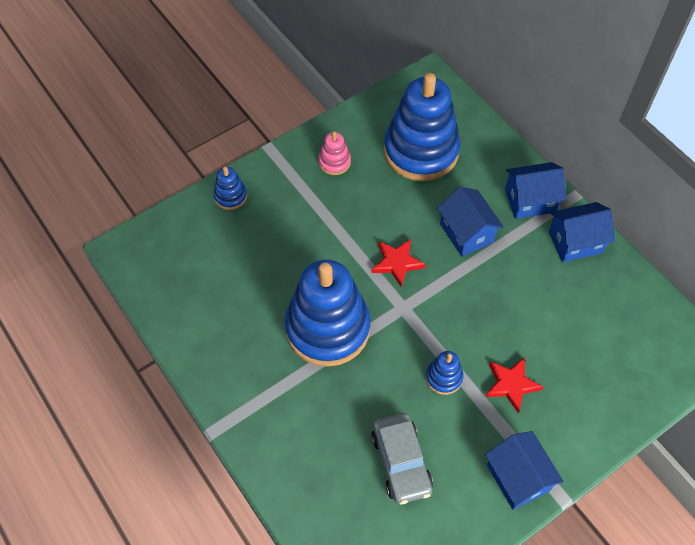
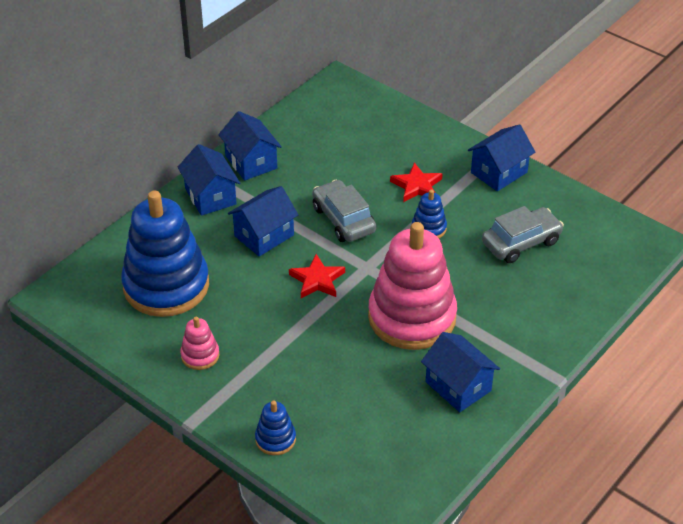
camera: 105 degrees left, 15 degrees down
(234, 342) = (458, 386): none -> blue house
(327, 328) = (412, 317): blue stacking toy -> pink stacking toy
(474, 303) = (343, 219): none -> grey car

